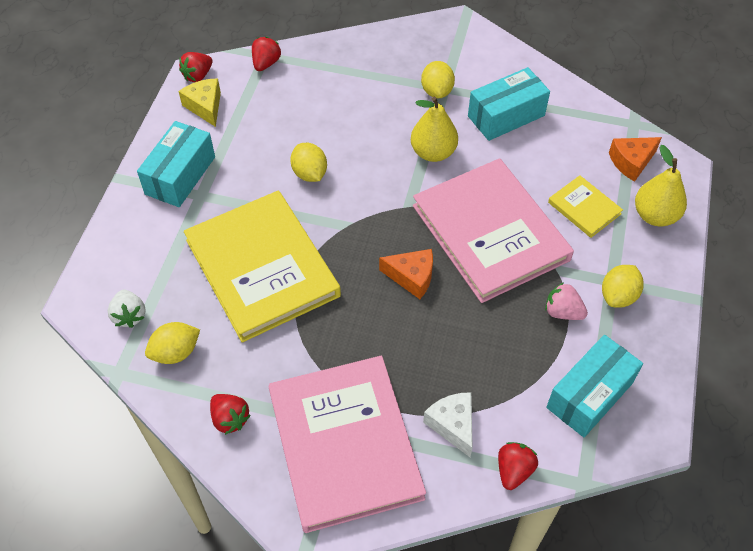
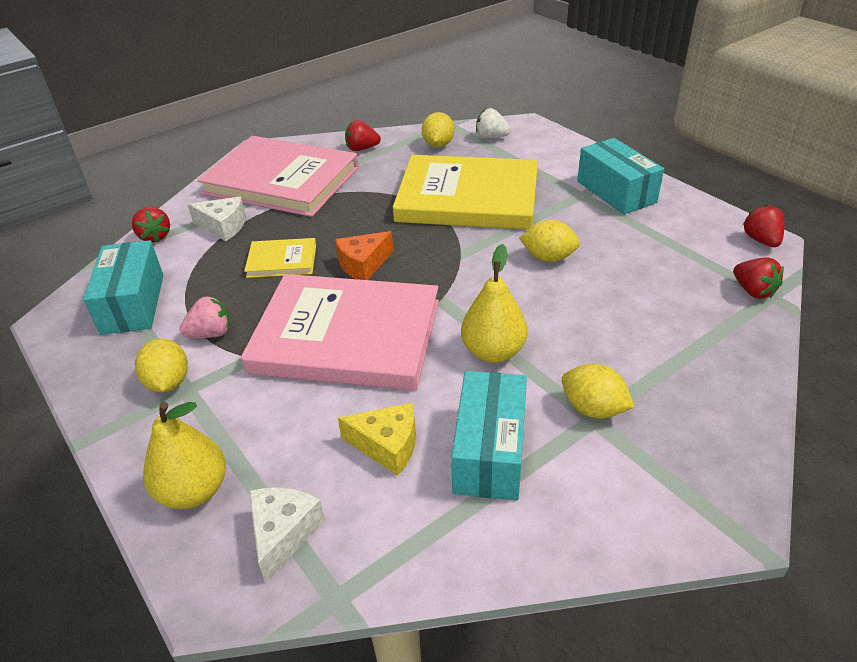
camera: 130 degrees right, 15 degrees down
(205, 106) = (704, 230): yellow cheese -> yellow cheese (387, 446)
(584, 208) = (283, 430): yellow book -> yellow book (282, 261)
(631, 162) = (283, 533): orange cheese -> white cheese

